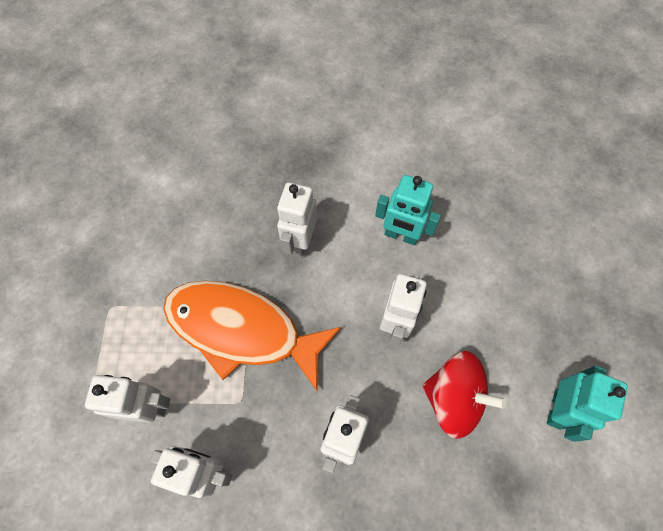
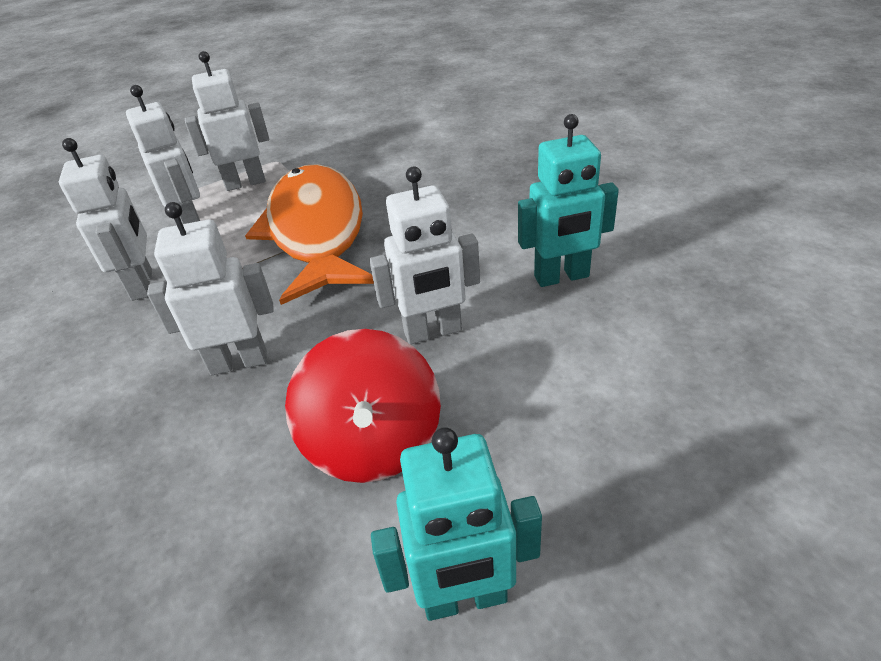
camera: 60 degrees right, 25 degrees down
(300, 242) = (459, 215): white robot -> white robot (245, 183)
(401, 235) = (562, 277): turquoise robot -> turquoise robot turned 90 degrees counterclockwise

